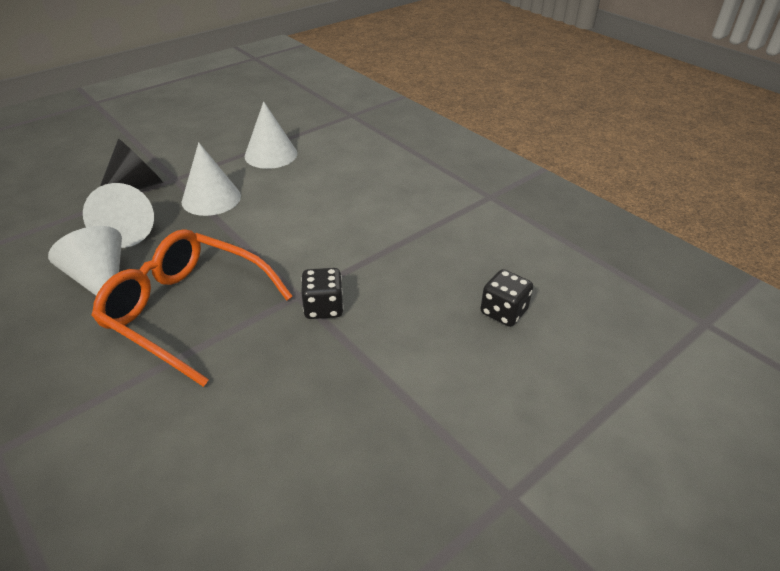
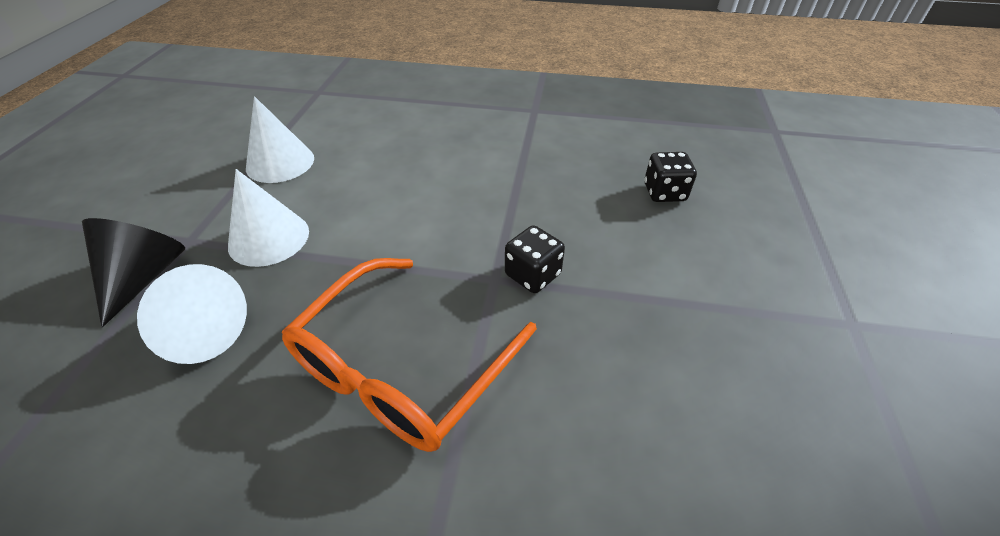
camera: 40 degrees left, 5 degrees up
(100, 280) = (243, 407): white cone -> none
(185, 310) = (401, 368): orange glasses -> orange glasses turned 45 degrees counterclockwise

